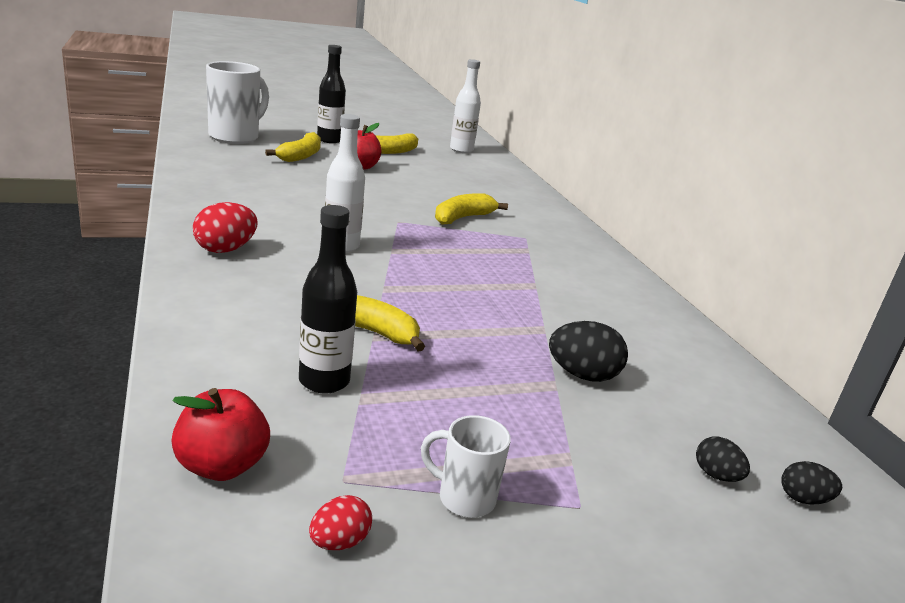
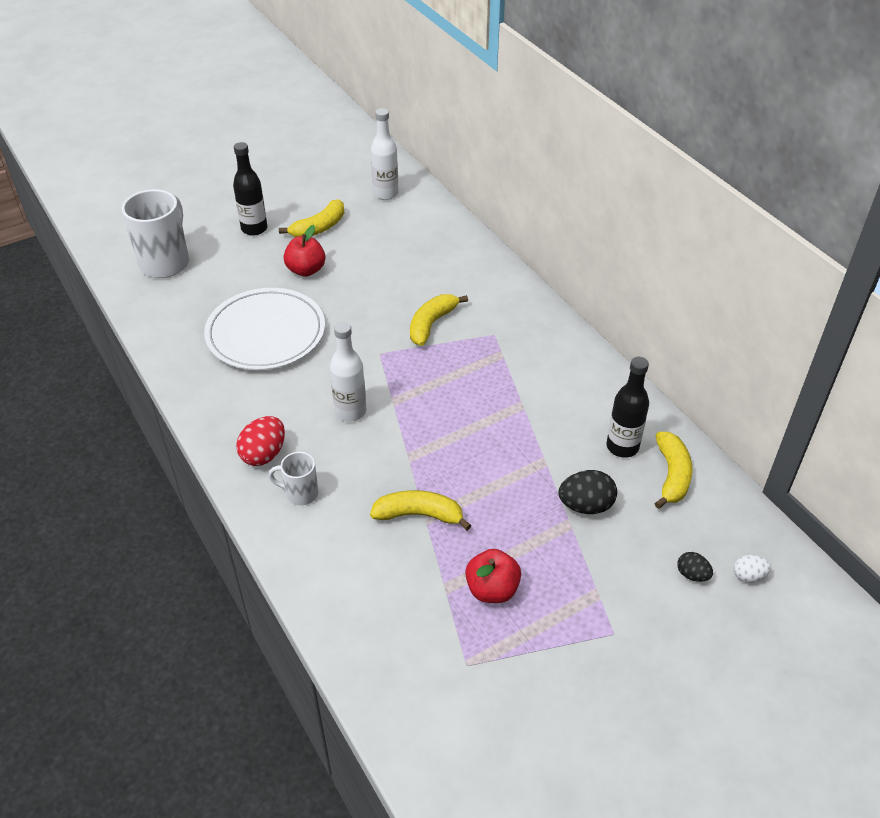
camera: 10 degrees left, 20 degrees up
(222, 466) = (390, 680): red apple -> red apple (492, 589)
(293, 187) = (266, 333): none -> white plate
(300, 156) = (244, 273): yellow banana -> yellow banana (671, 475)
(324, 381) = (414, 581): black bottle -> black bottle (622, 447)
(339, 542) = (485, 711): red egg -> none
(464, 498) = (543, 652): white mug -> white mug (300, 493)
(803, 499) = (748, 576): black egg -> white egg

